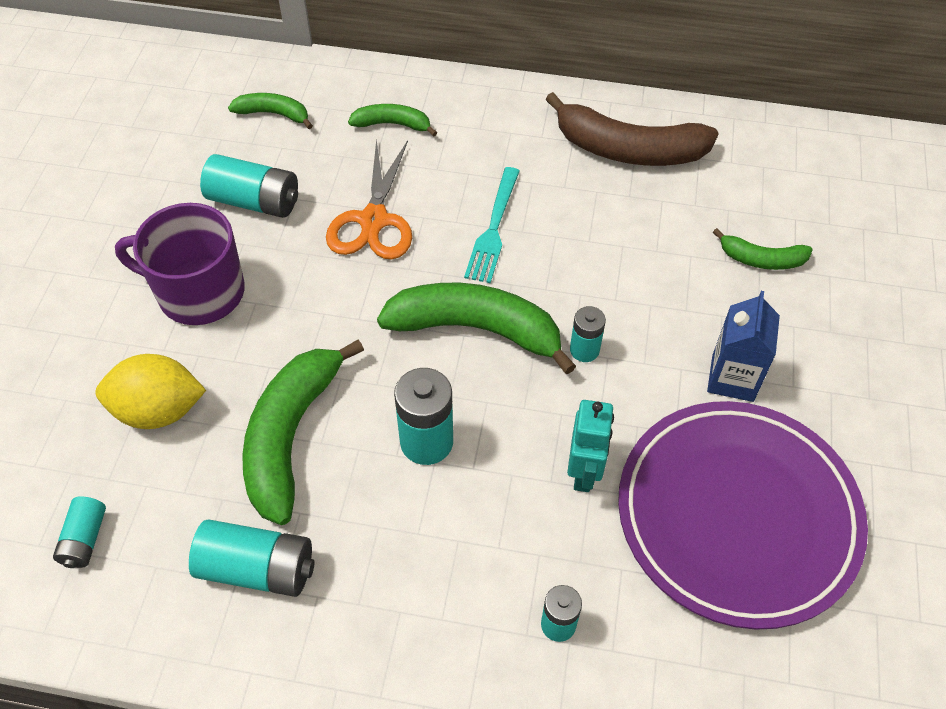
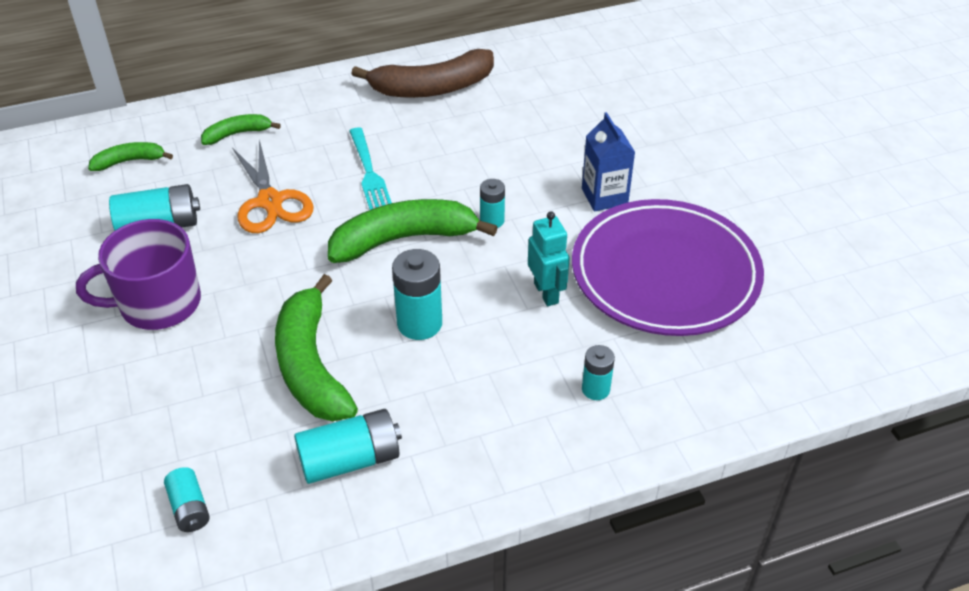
camera: 30 degrees left, 10 degrees down
(159, 410) = (186, 395): yellow lemon -> none
(761, 259) = (572, 120): green banana -> none

